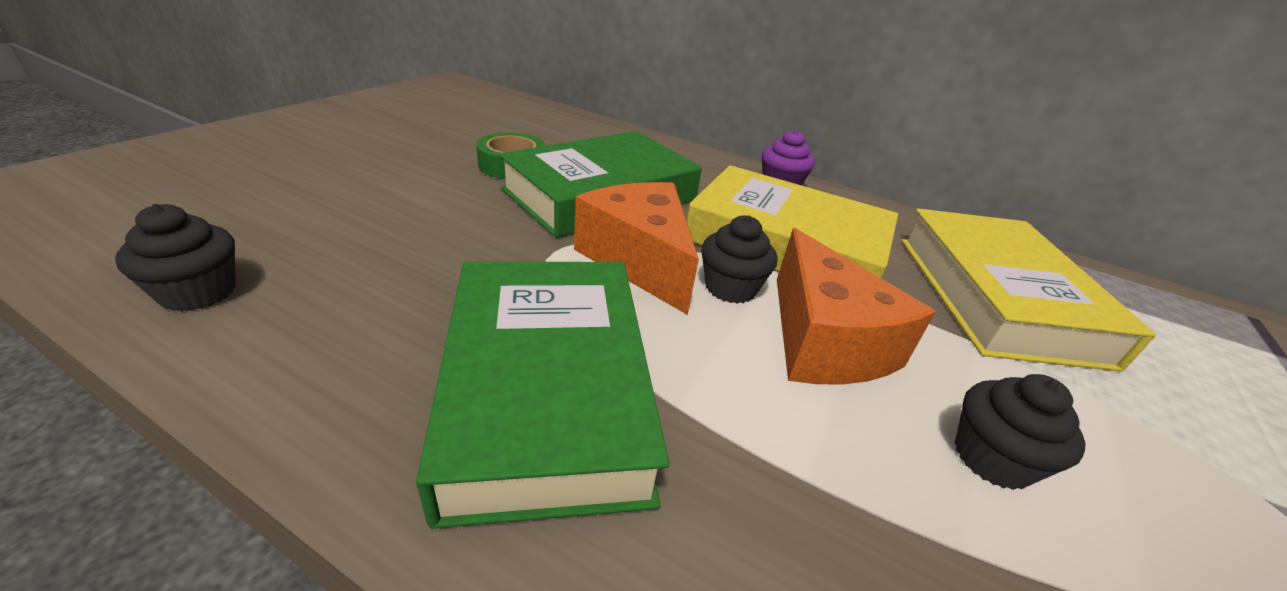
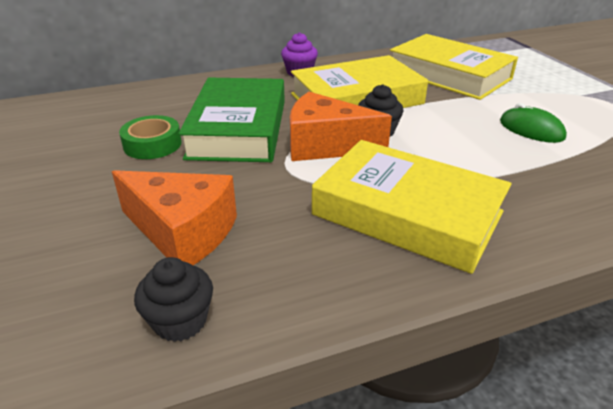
camera: 45 degrees left, 0 degrees up
(546, 389) = (407, 213): green book -> yellow book
(823, 341) = (439, 128): orange cheese -> orange cheese (183, 232)
(991, 458) = (531, 130): black cupcake -> green mouse

